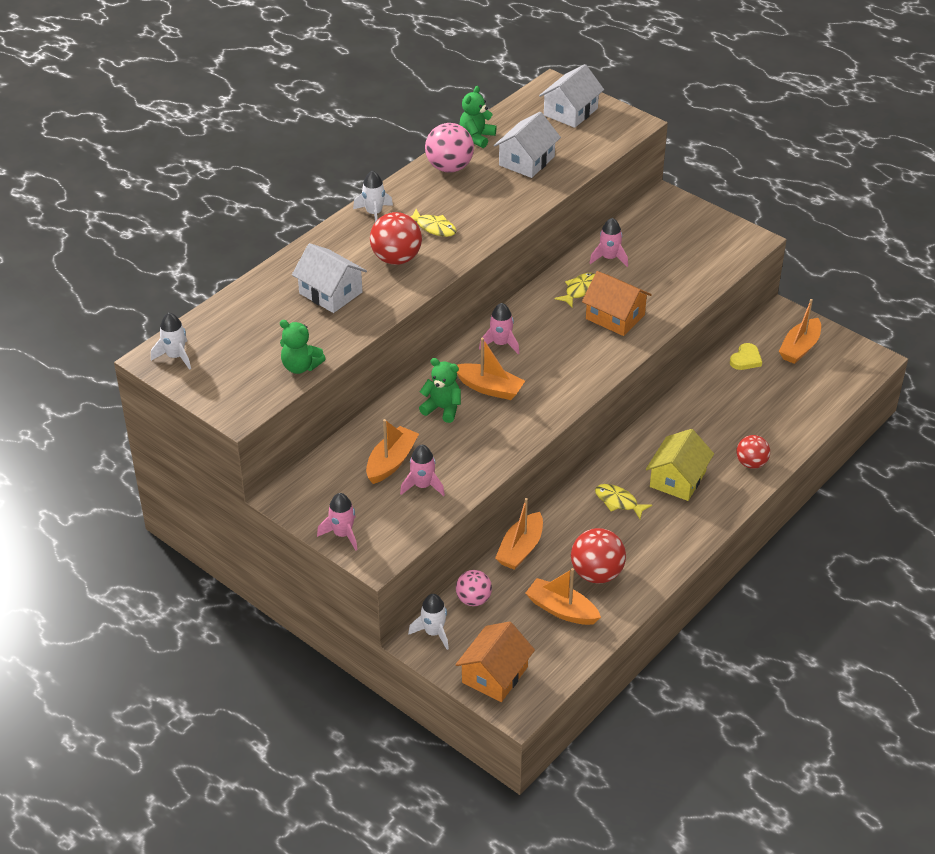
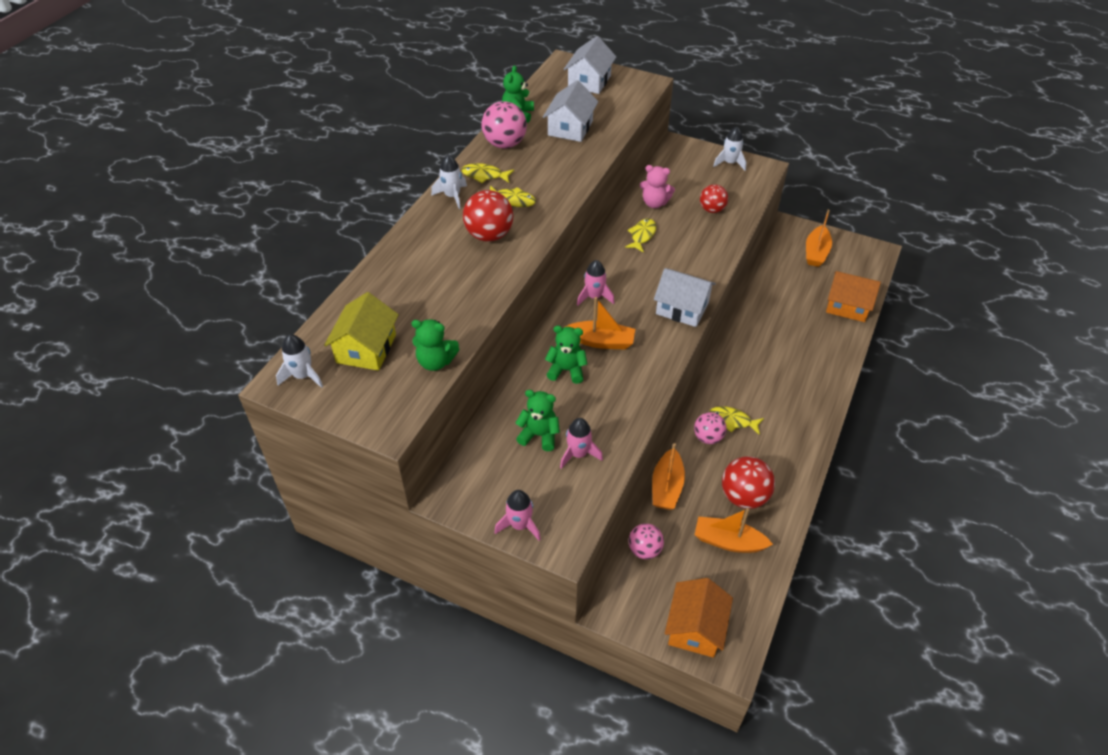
camera: 15 degrees left, 5 degrees up
(330, 293) = (439, 279): white house -> white house (682, 308)
(391, 462) = (539, 435): orange boat -> green teddy bear
(415, 197) = (484, 175): none -> yellow fish
(433, 632) = (621, 595): white rocket -> white rocket (730, 163)
(584, 512) = (708, 437): none -> pink ball
(609, 258) = (654, 203): pink rocket -> pink teddy bear
(615, 317) = (682, 254): orange house -> orange house (847, 306)
(677, 479) = (772, 388): yellow house -> yellow house (366, 348)
(745, 359) = (779, 270): yellow heart -> none
(751, 463) = (825, 361): red ball -> red ball (712, 210)

